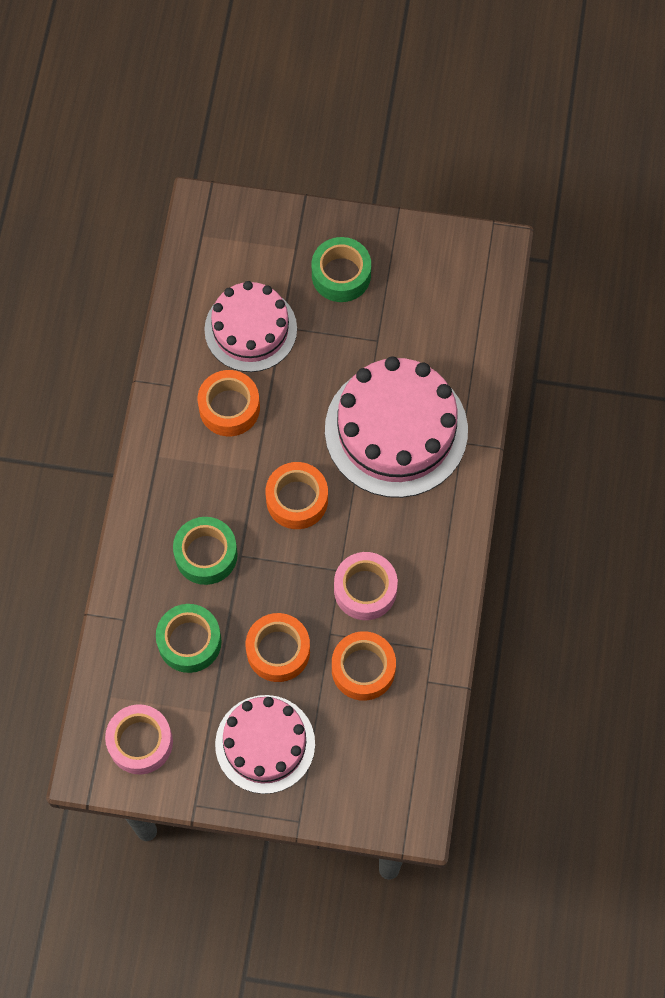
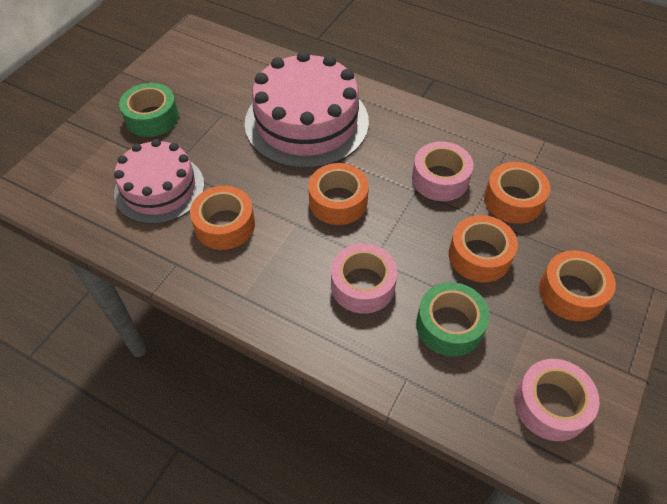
camera: 70 degrees left, 15 degrees down
(206, 554) = (363, 285): green tape -> pink tape
(265, 744) = (571, 292): pink cake -> orange tape

